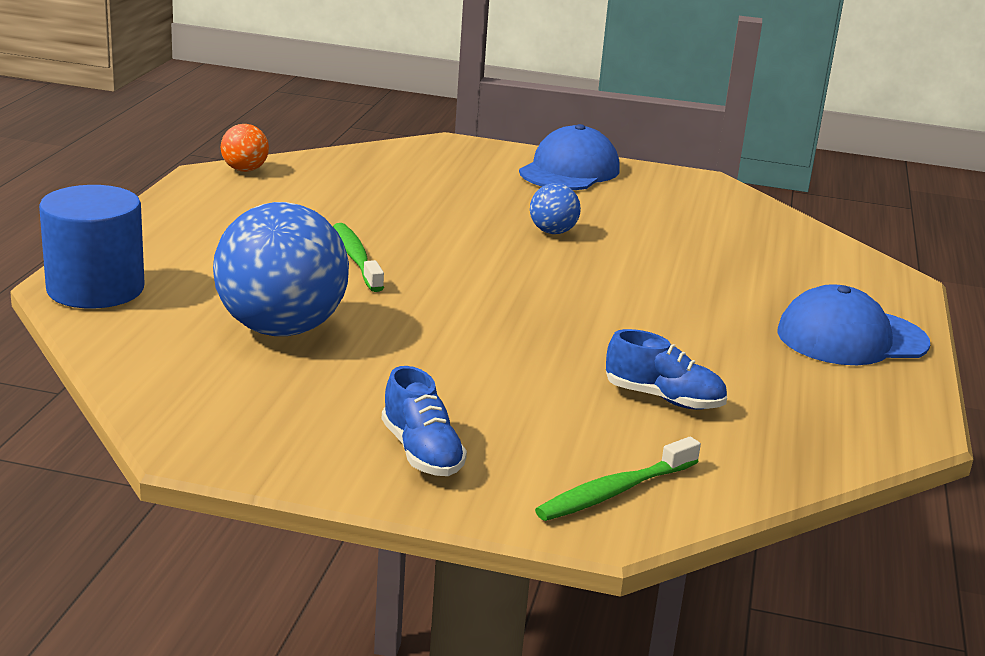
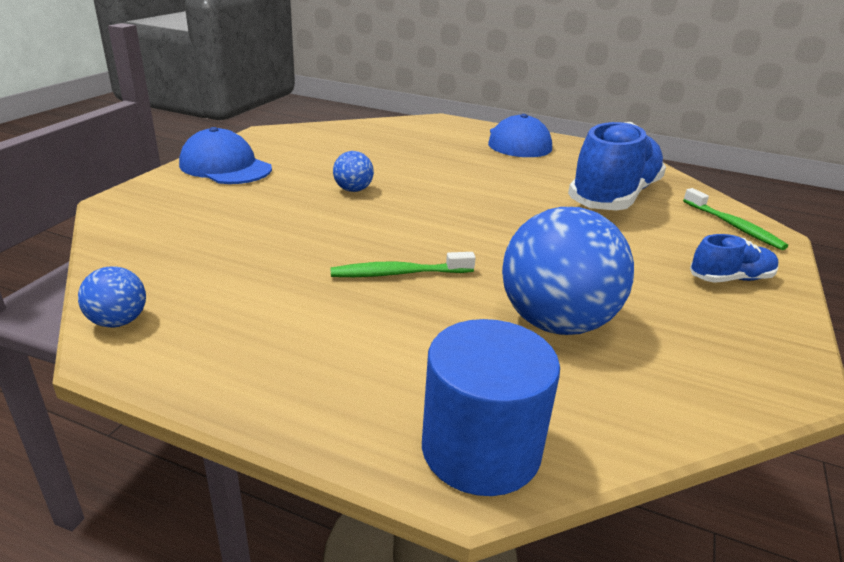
camera: 80 degrees left, 5 degrees up
(245, 170) = (118, 321): orange ball -> blue ball
(663, 398) = (613, 197): blue shoe -> blue shoe, size x2.11

